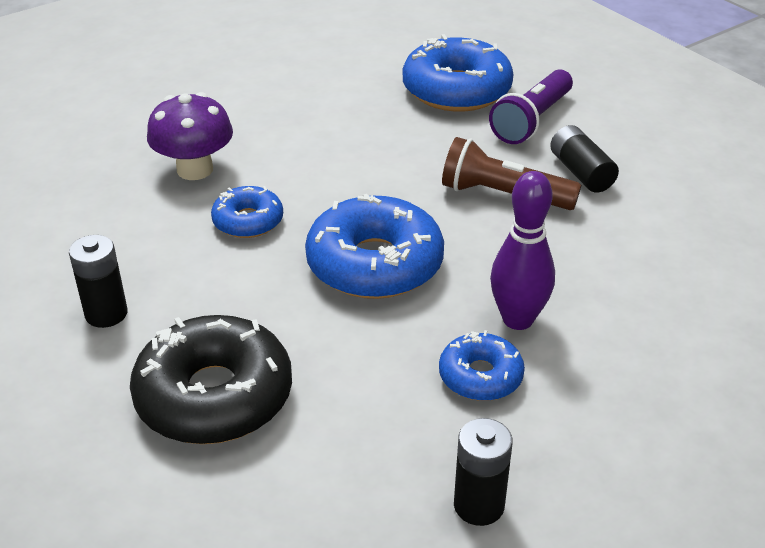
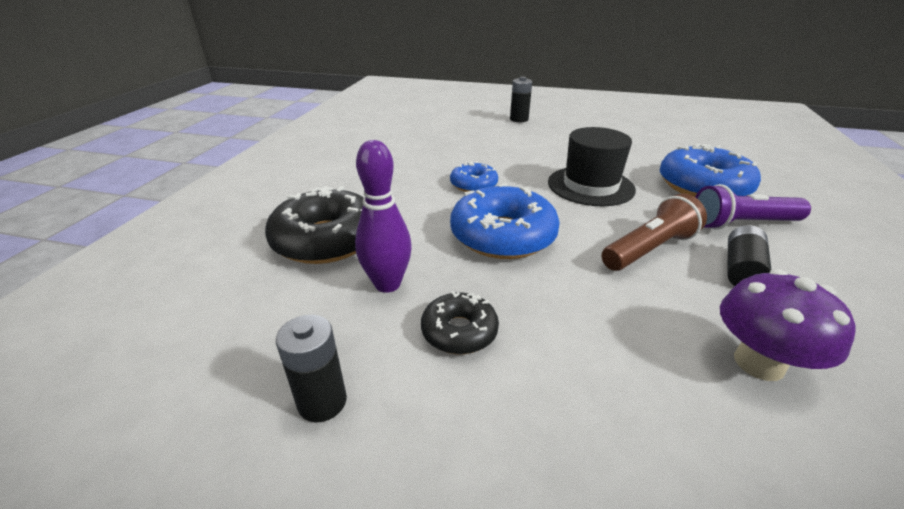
camera: 50 degrees right, 5 degrees down
(106, 314) = (354, 185): black battery -> black battery (519, 119)
(195, 169) = (487, 156): purple mushroom -> purple mushroom (759, 363)
(364, 149) = (590, 186): none -> black hat
(480, 376) = (459, 331): blue donut -> black donut
(503, 195) = (649, 249): brown flashlight -> brown flashlight turned 75 degrees clockwise
(517, 319) = (541, 319): purple bowling pin -> purple bowling pin (387, 284)

